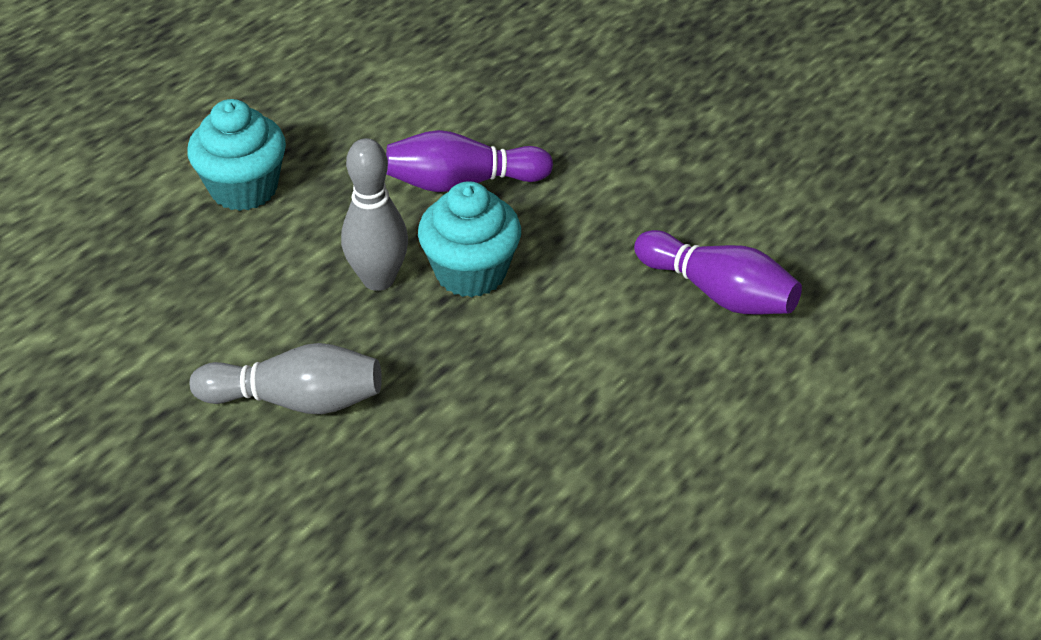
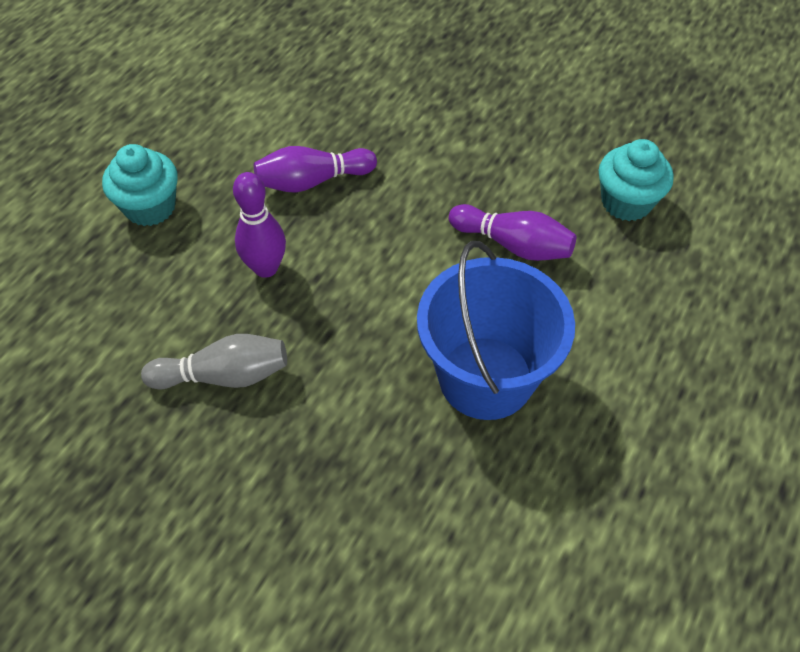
camera: 10 degrees left, 10 degrees up
(378, 279) = (266, 268): grey bowling pin -> purple bowling pin
(471, 272) = (333, 253): turquoise cupcake -> turquoise cupcake (626, 202)
(643, 450) = (485, 377): none -> blue bucket

